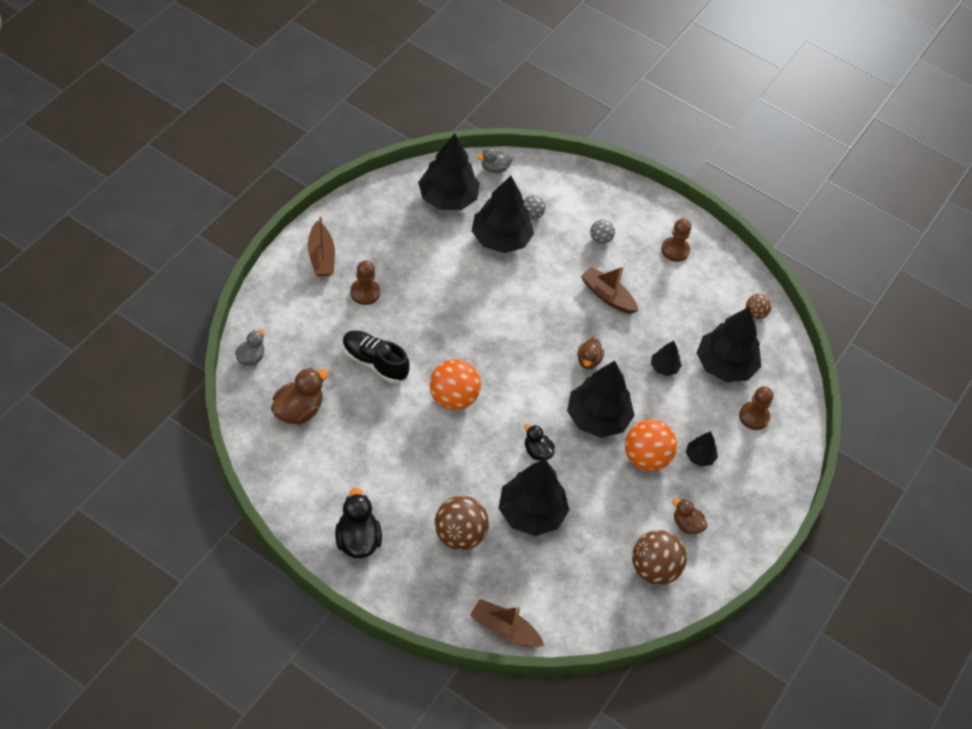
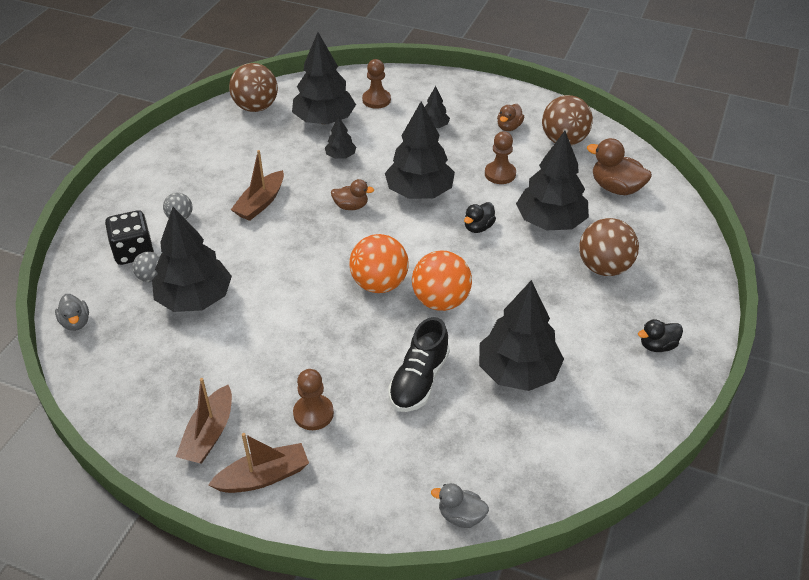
camera: 95 degrees left, 10 degrees down
(298, 410) = (520, 440): brown duck -> brown duck (616, 188)
(357, 540) = (657, 346): black duck -> black duck, size x0.62
(448, 198) = (134, 359): black tree -> black tree (518, 371)
(504, 629) = (682, 221): brown boat -> brown boat (209, 434)
(564, 206) = (133, 252): none -> black dice
(646, 458) = (451, 157): orange ball -> orange ball (379, 284)
(675, 250) = (185, 163): brown pawn -> brown pawn (500, 174)
(755, 313) = (256, 107): brown ball -> brown ball, size x1.90

